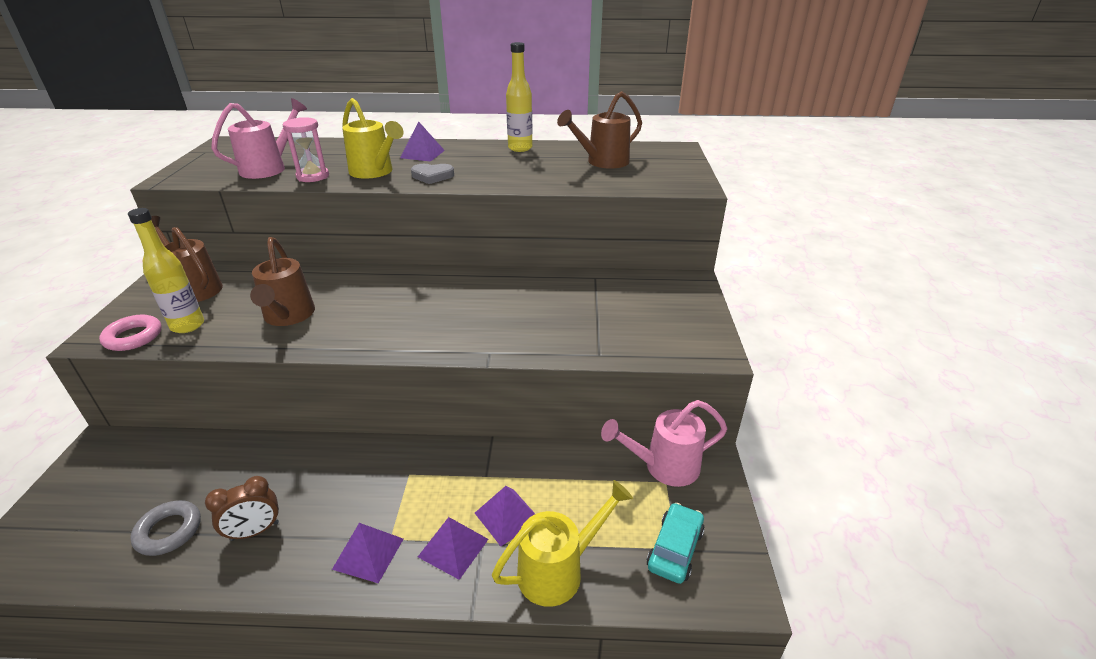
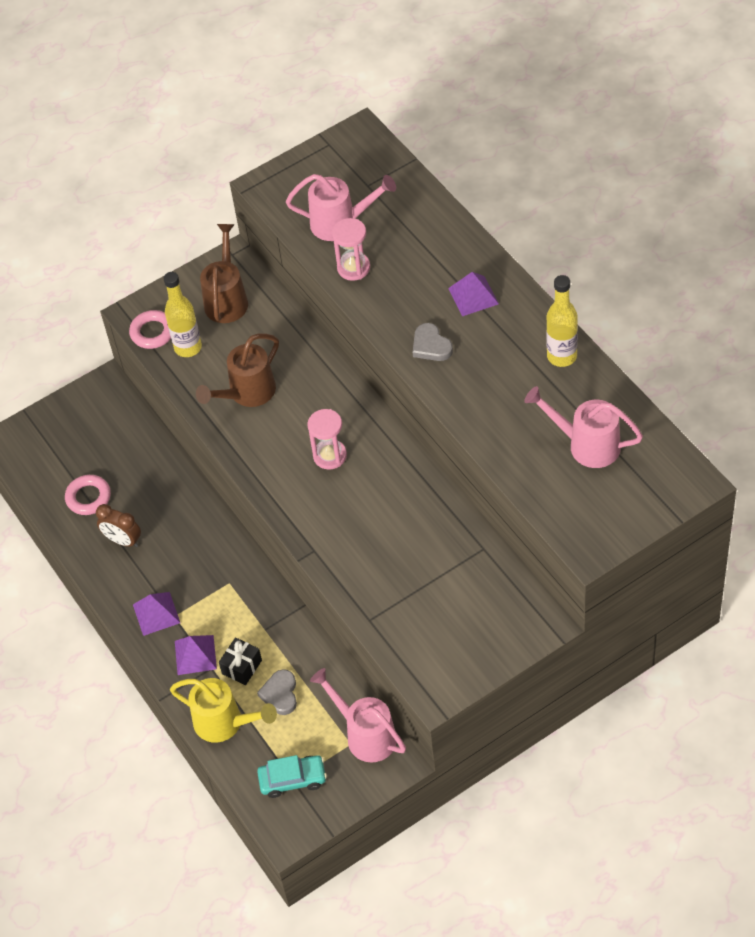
camera: 60 degrees right, 20 degrees up
(169, 531) = (88, 497): grey ring -> pink ring
(374, 172) = (400, 300): yellow watering can -> none
(414, 304) = (330, 456): none -> pink hourglass
(507, 516) = (242, 667): purple pyramid -> black gift
(566, 503) = (280, 694): none -> grey heart
(602, 162) = (586, 444): brown watering can -> pink watering can

